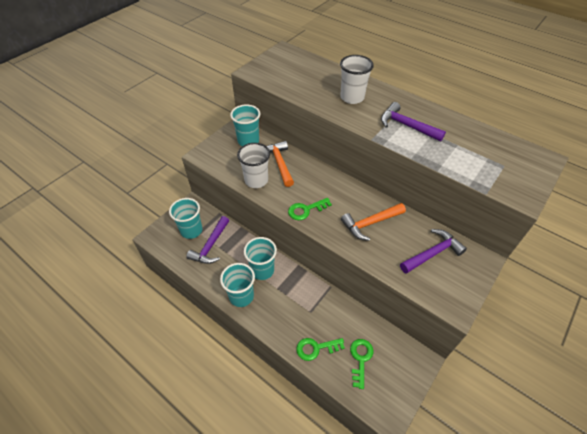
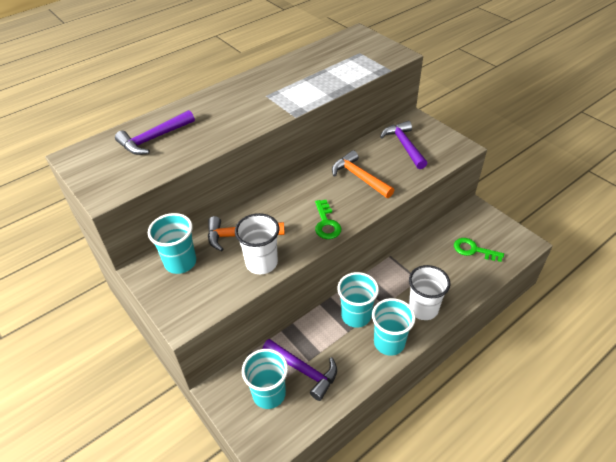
camera: 75 degrees left, 5 degrees down
(316, 348) = (460, 282): green key -> none
(352, 97) = (217, 116): white cup -> white cup (423, 309)
(370, 223) = (359, 177): orange hammer -> orange hammer turned 150 degrees clockwise
(406, 126) = (284, 90): purple hammer -> purple hammer (154, 139)

